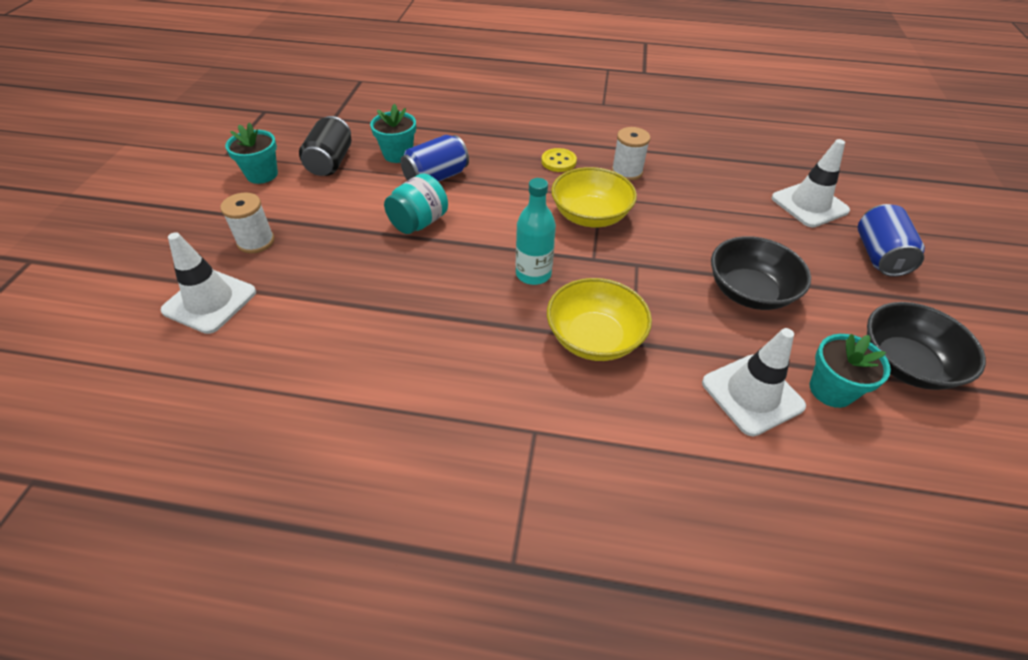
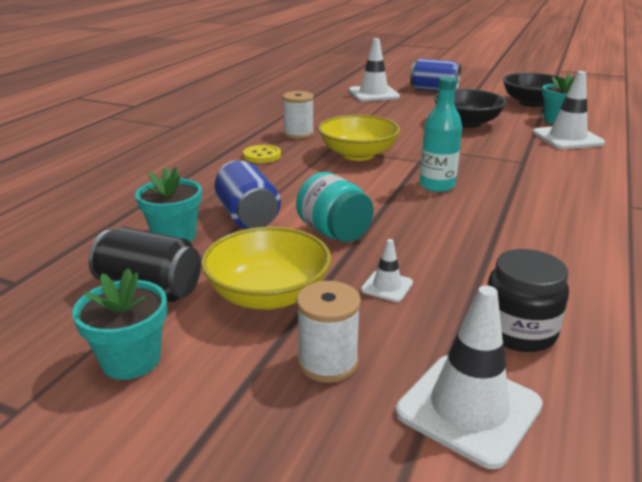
camera: 75 degrees left, 20 degrees down
(286, 326) = (518, 331): none -> black jar
(341, 257) = (387, 286): none -> white traffic cone
(594, 338) = (520, 173): yellow bowl -> yellow bowl (268, 295)

